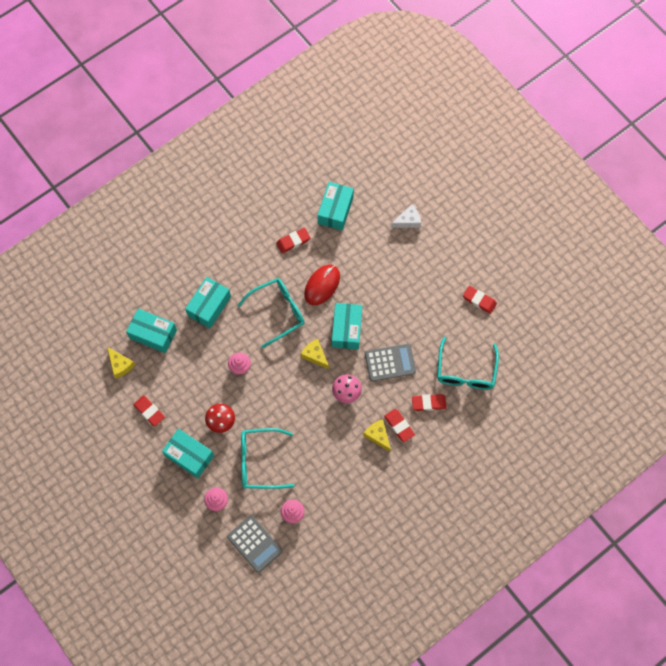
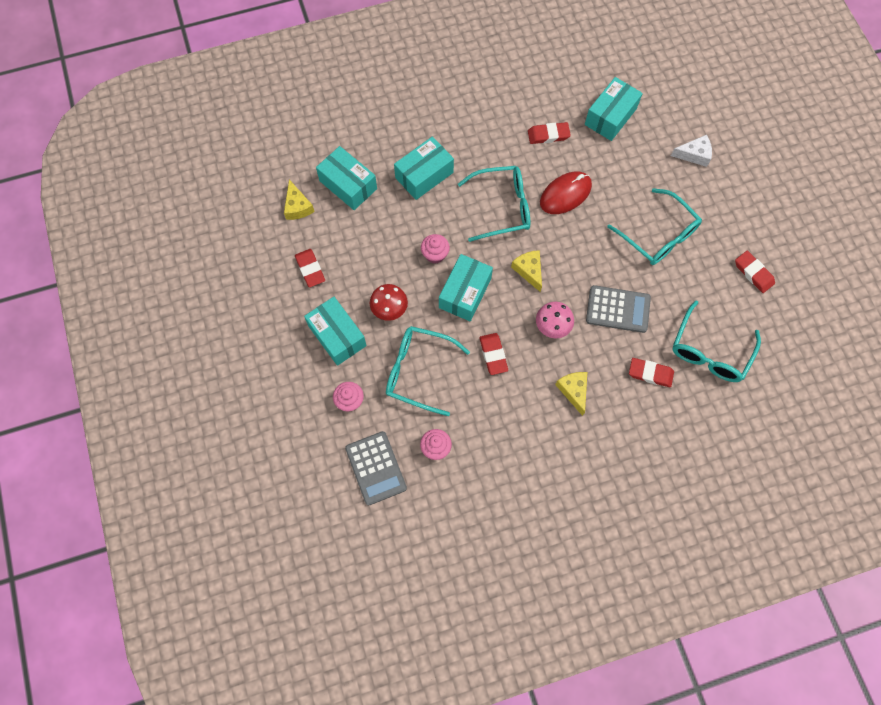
camera: 20 degrees right, 0 degrees up
(346, 329) = (578, 253): turquoise box -> turquoise box (465, 293)
(399, 426) = (604, 388): red eraser -> red eraser (493, 355)
(401, 295) = (658, 235): none -> turquoise glasses

